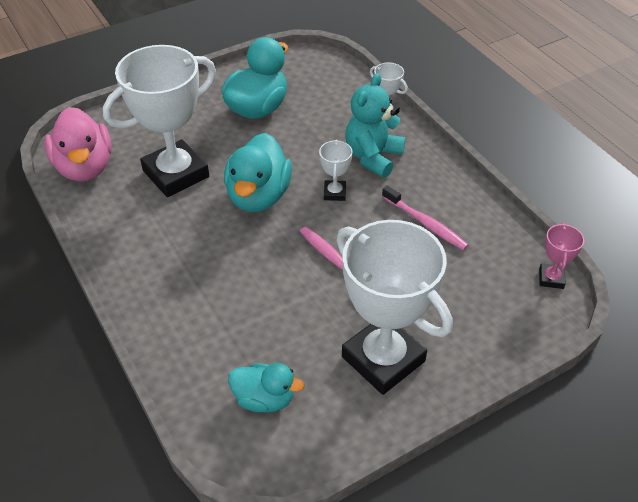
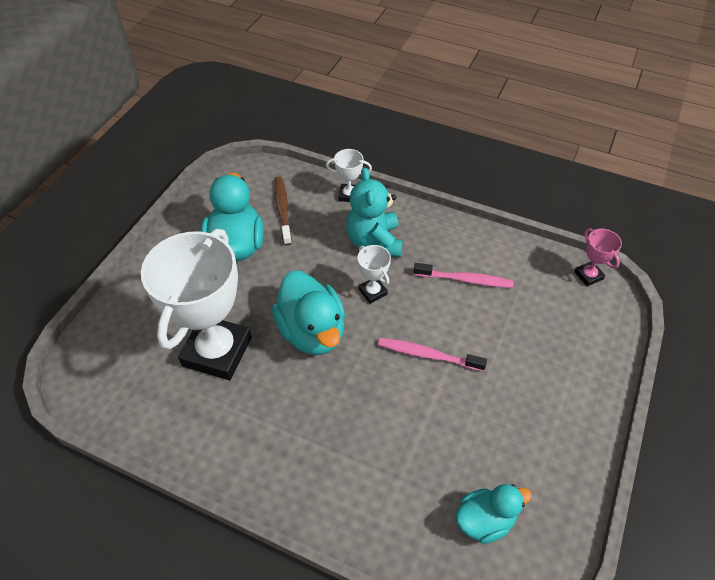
camera: 35 degrees left, 5 degrees up
(85, 167) = (118, 396): pink duck -> none
(319, 99) = (282, 210): none -> brown toothbrush
(383, 359) = (538, 420): white trophy -> none

